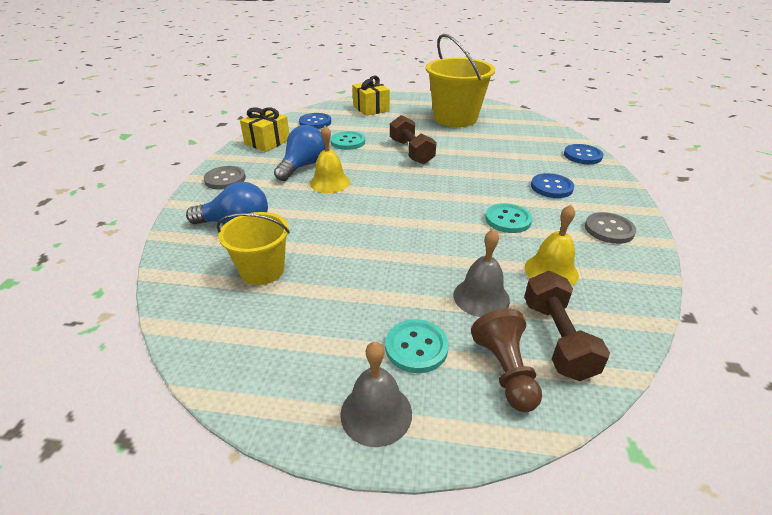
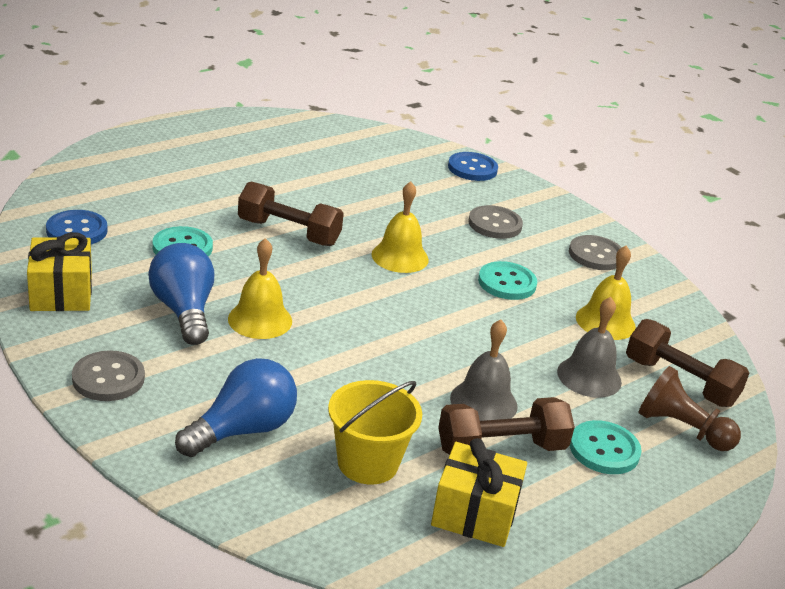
camera: 50 degrees left, 5 degrees down
(347, 305) = (501, 448): none -> brown dumbbell
(371, 108) = (123, 176): yellow gift -> yellow gift (474, 514)
(376, 413) = (649, 516): grey bell -> grey bell (483, 402)
(455, 118) = (265, 156): yellow bucket -> none
(457, 182) = (400, 257): none -> yellow bell
(551, 187) = (495, 224): blue button -> grey button

